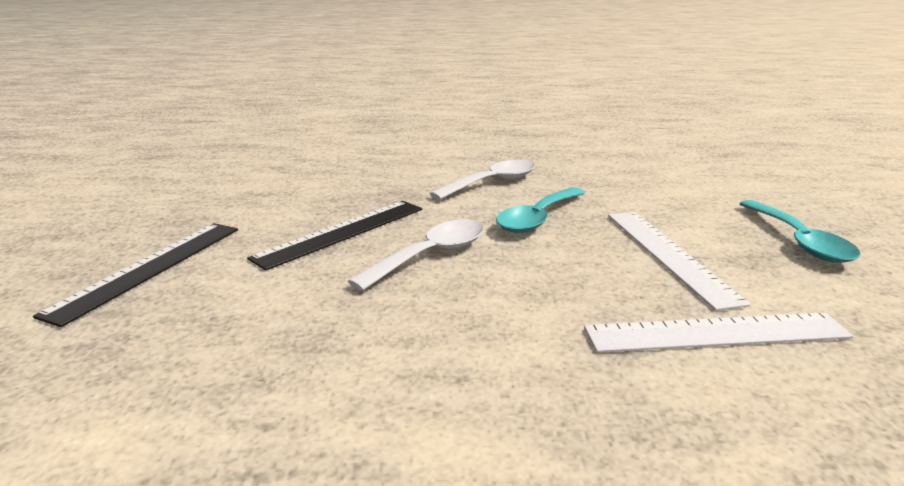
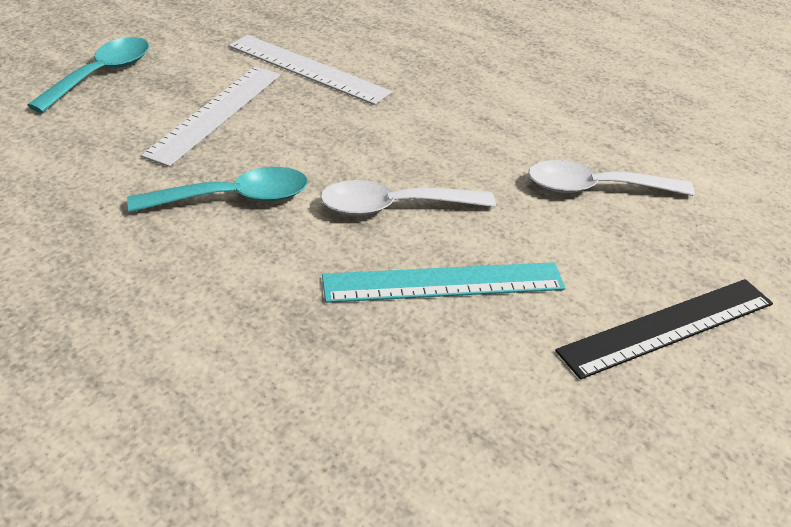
camera: 145 degrees left, 15 degrees up
(342, 232) = (444, 283): black ruler -> turquoise ruler
(492, 182) = (170, 282): white spoon -> white spoon (595, 188)

